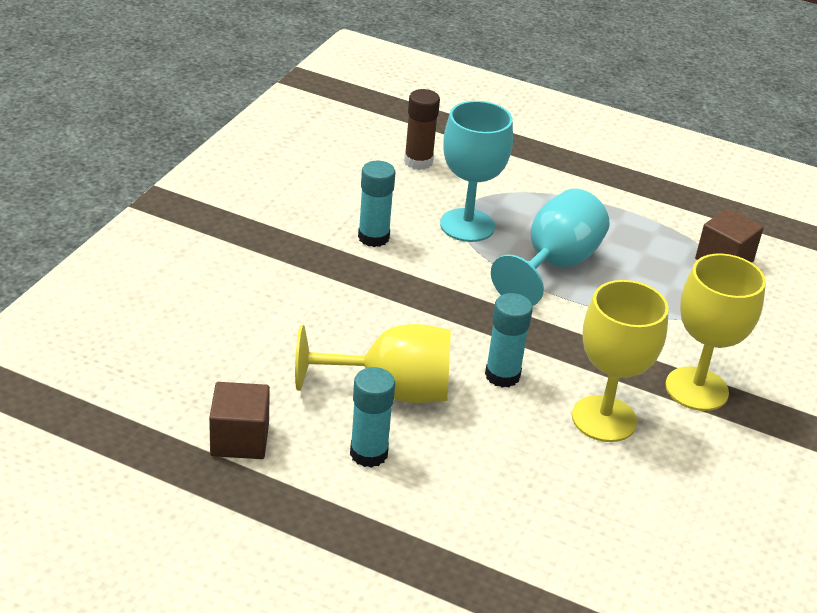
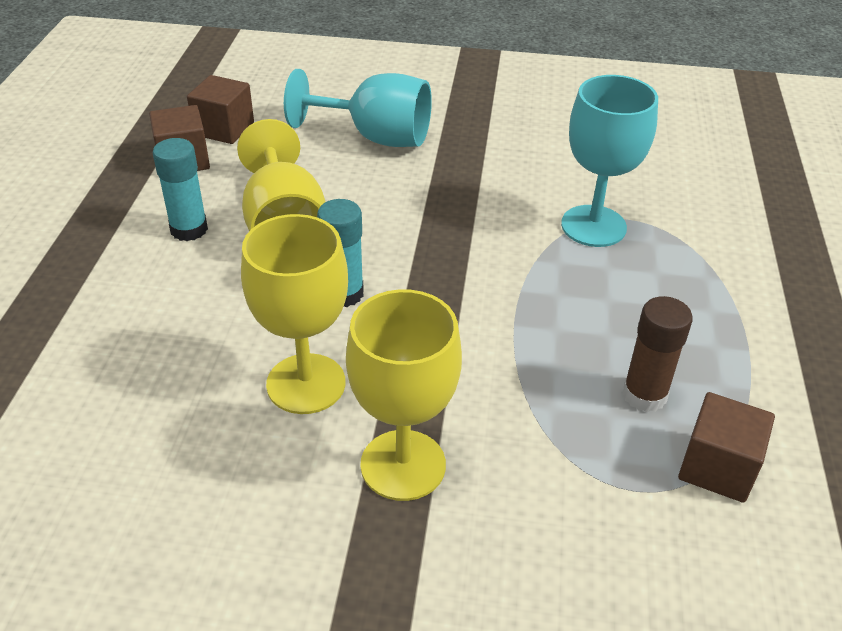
camera: 75 degrees right, 5 degrees up
(193, 400) = (224, 129): none -> brown cube
(373, 237) = (519, 171): turquoise glue stick -> none
(418, 162) = (682, 173): brown glue stick -> brown glue stick (644, 395)
(554, 265) = (572, 302): turquoise goblet -> turquoise goblet (376, 137)

